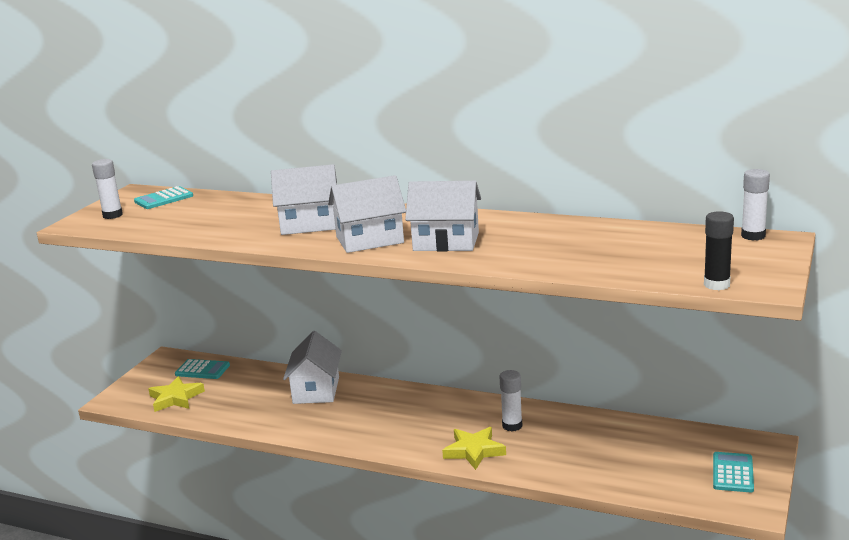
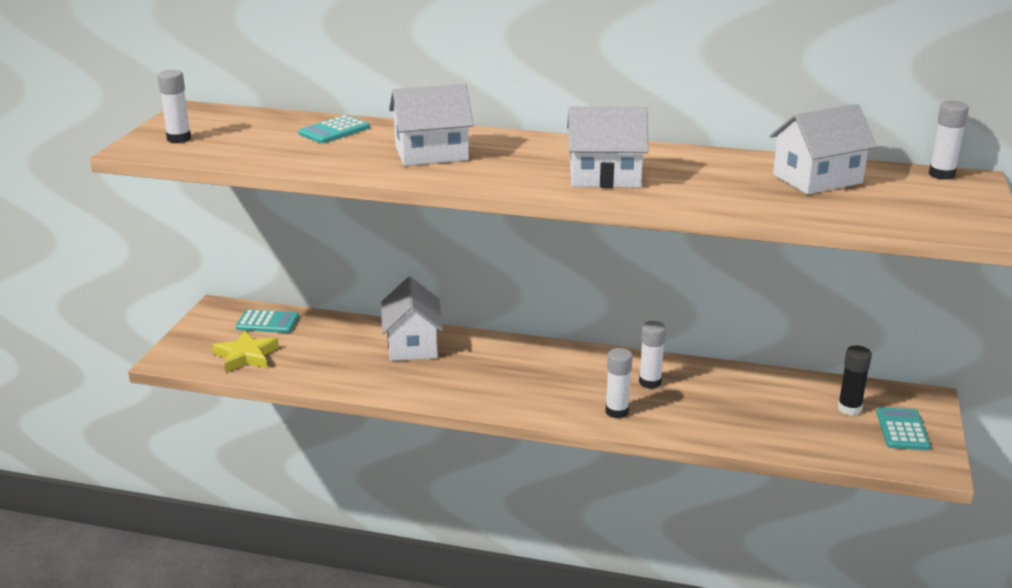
camera: 10 degrees left, 5 degrees up
(164, 199) = (233, 119): turquoise calculator -> turquoise calculator (334, 131)
(369, 240) = (514, 173): white house -> white house (817, 179)
(474, 451) = (617, 411): yellow star -> white glue stick
(716, 285) = (930, 228): black glue stick -> black glue stick (849, 409)

